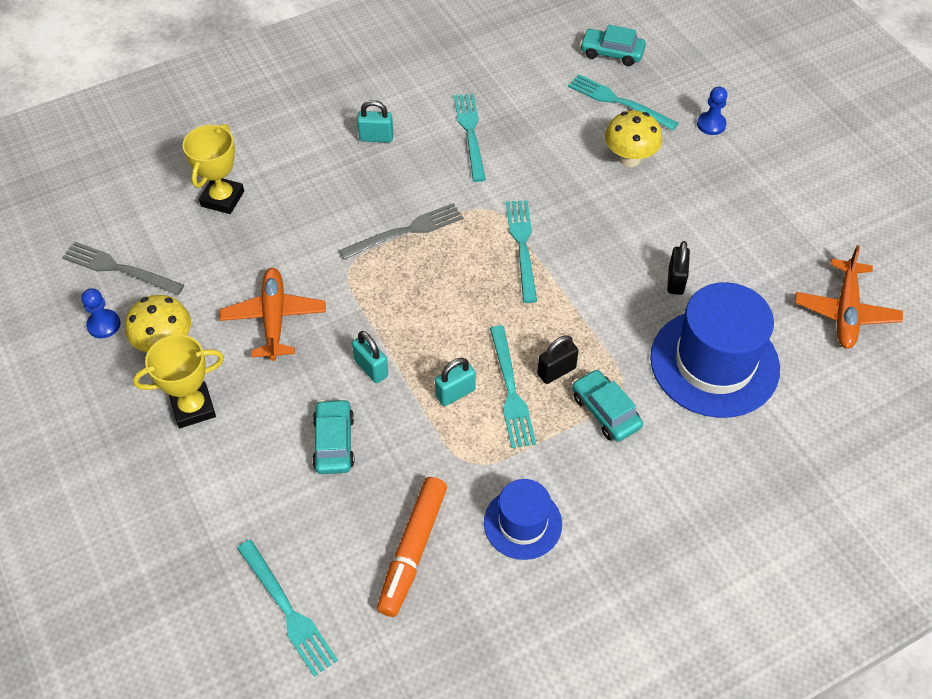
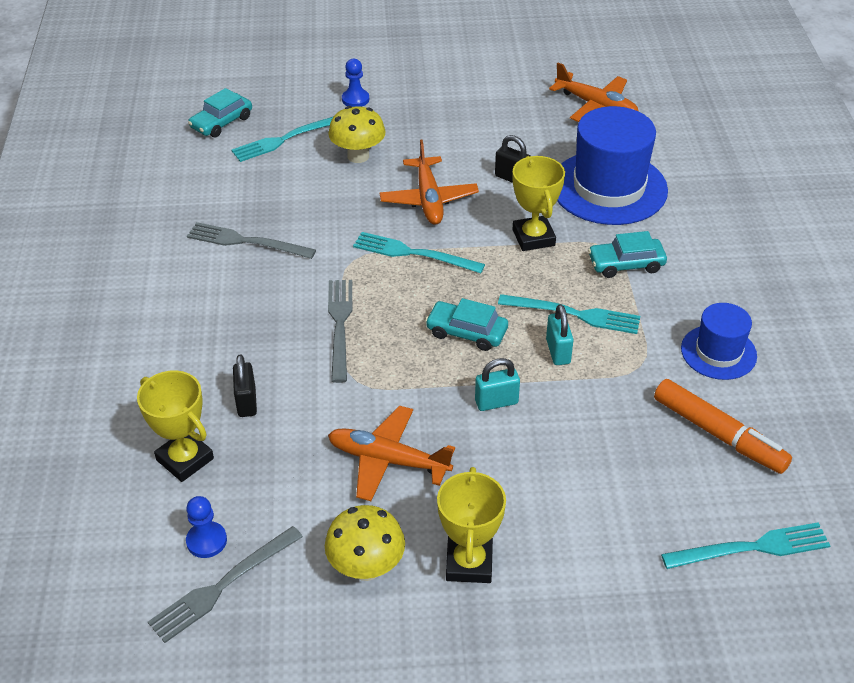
camera: 65 degrees left, 10 degrees down
(104, 325) = (300, 622): blue pawn -> blue pawn (206, 541)
(334, 442) = (572, 456): turquoise car -> turquoise car (466, 332)
(376, 137) = (196, 309): turquoise padlock -> none
(470, 133) = (246, 242): turquoise fork -> grey fork
(556, 371) = (568, 279): black padlock -> black padlock (247, 402)
(598, 326) = (533, 237): none -> yellow trophy
(602, 230) = (428, 199): none -> orange plane

